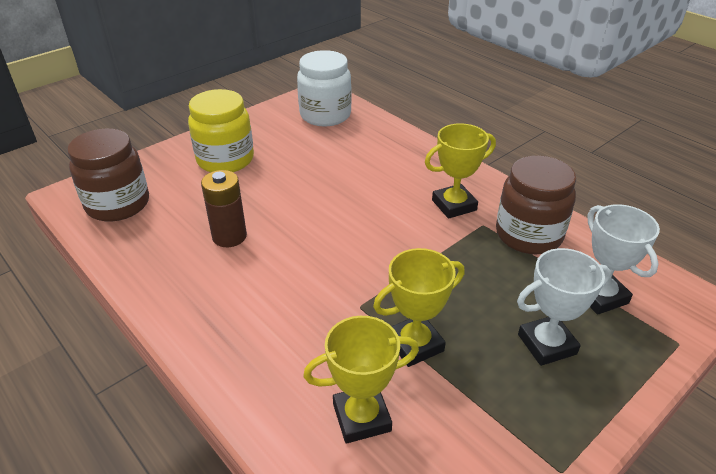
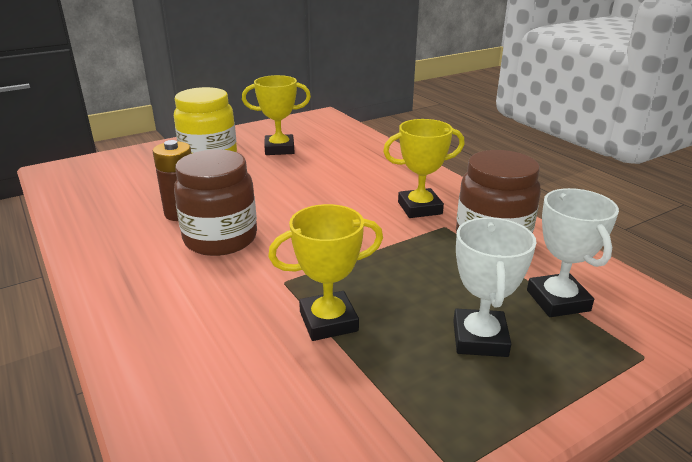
camera: 10 degrees right, 10 degrees down
(118, 204) = (93, 181): brown jar -> brown jar (220, 239)
(325, 115) = (319, 131): white jar -> none
(361, 417) = (240, 382): yellow trophy -> yellow trophy (279, 149)
(547, 344) = (480, 338): white trophy -> white trophy turned 75 degrees counterclockwise

